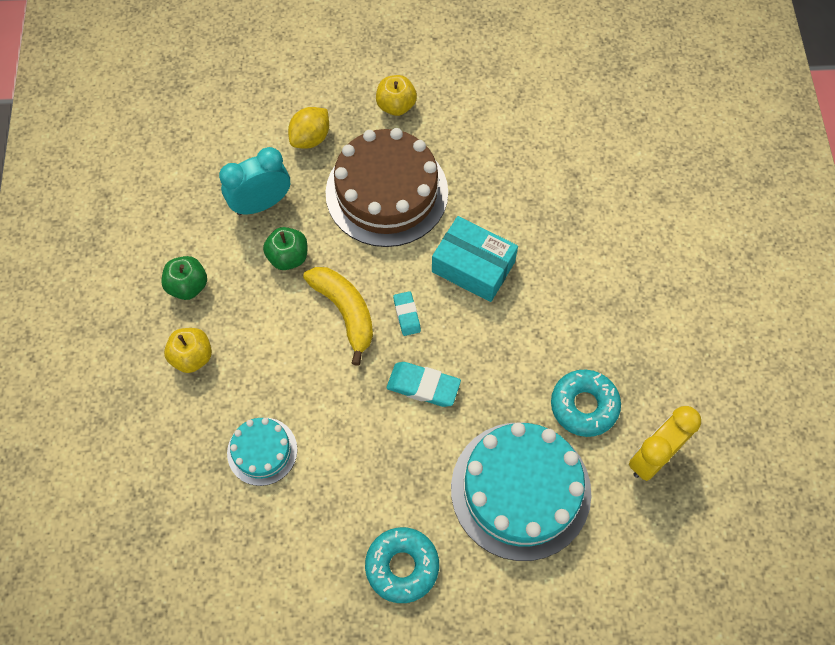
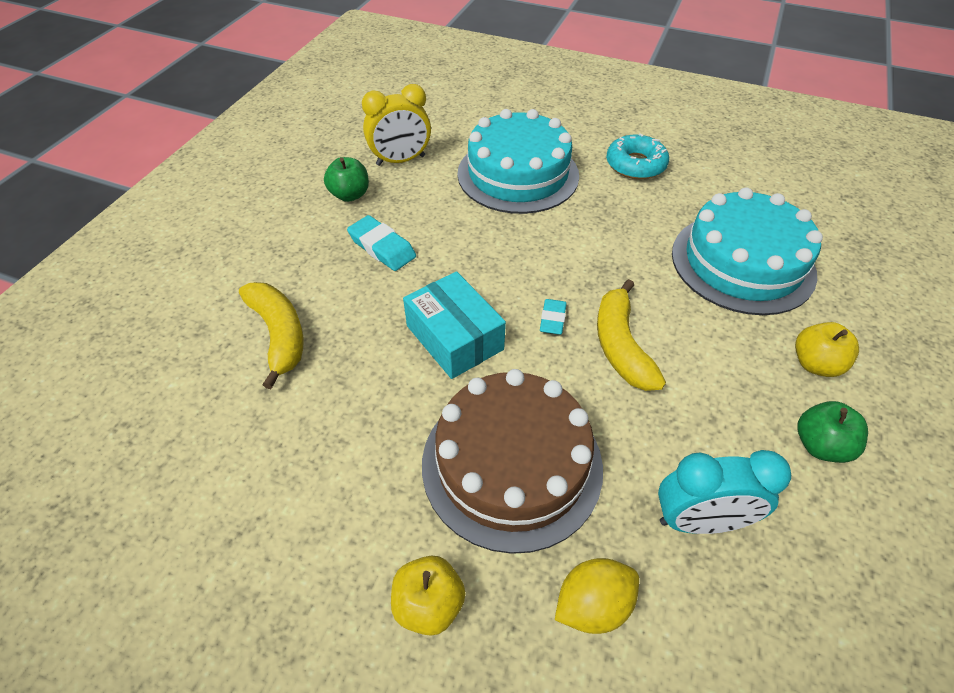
camera: 155 degrees left, 15 degrees down
(262, 451) = (742, 263): turquoise cake -> turquoise cake, size x1.97
(288, 257) = (675, 431): green apple -> green apple (350, 195)
(423, 386) = (565, 259): turquoise eraser -> turquoise eraser (382, 247)
(584, 406) = (429, 202): turquoise donut -> none
(601, 216) = (279, 334): none -> yellow banana

